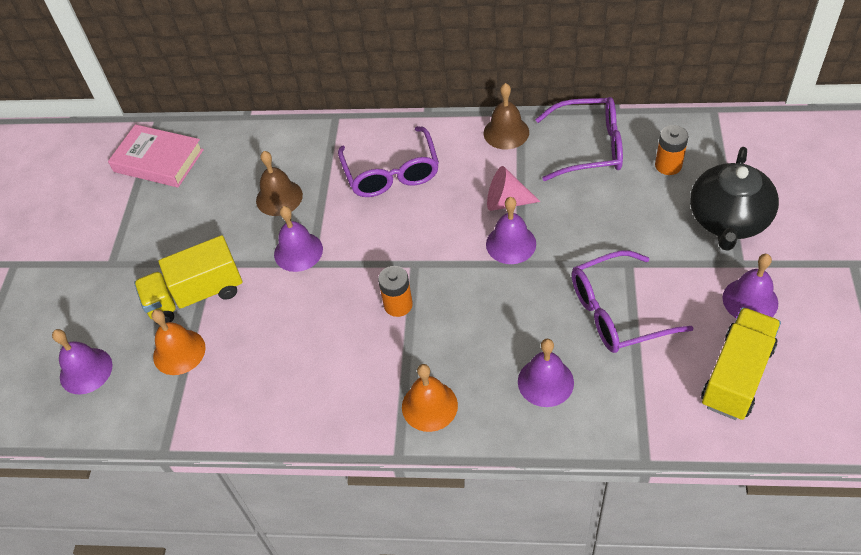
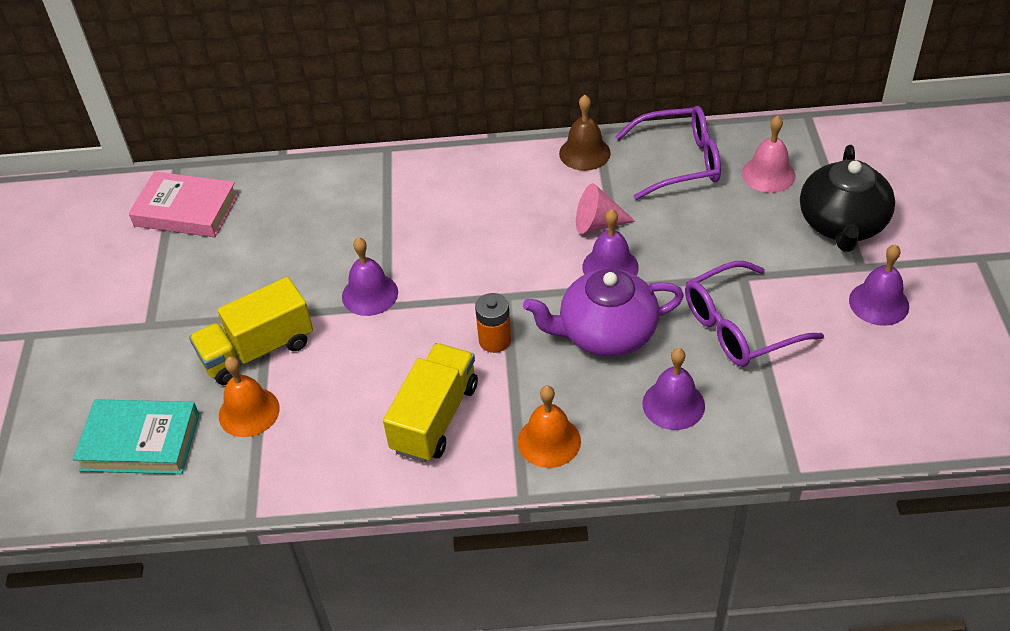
camera: 10 degrees left, 5 degrees down
(86, 370) = (140, 442): purple bell -> turquoise book
(279, 197) = (337, 239): brown bell -> none
(391, 173) = (462, 204): purple glasses -> none
(496, 307) = (606, 333): none -> purple teapot
(668, 165) = (768, 174): orange battery -> pink bell
(737, 375) = (877, 379): yellow truck -> yellow truck (435, 418)

